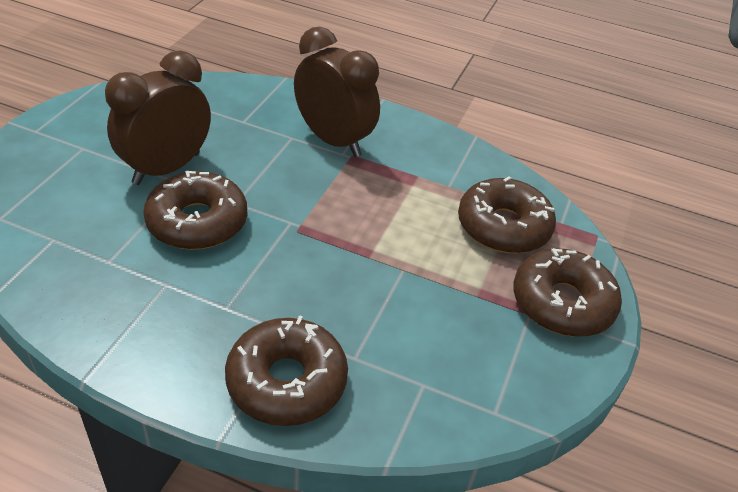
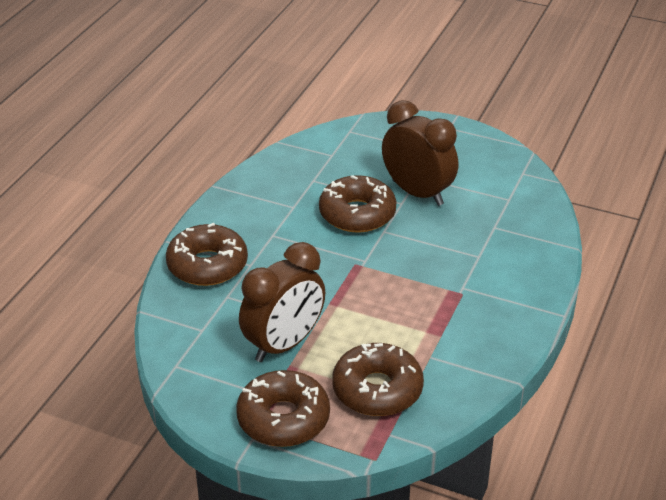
camera: 95 degrees right, 5 degrees down
(333, 140) = (480, 281): brown clock -> brown clock (284, 344)

